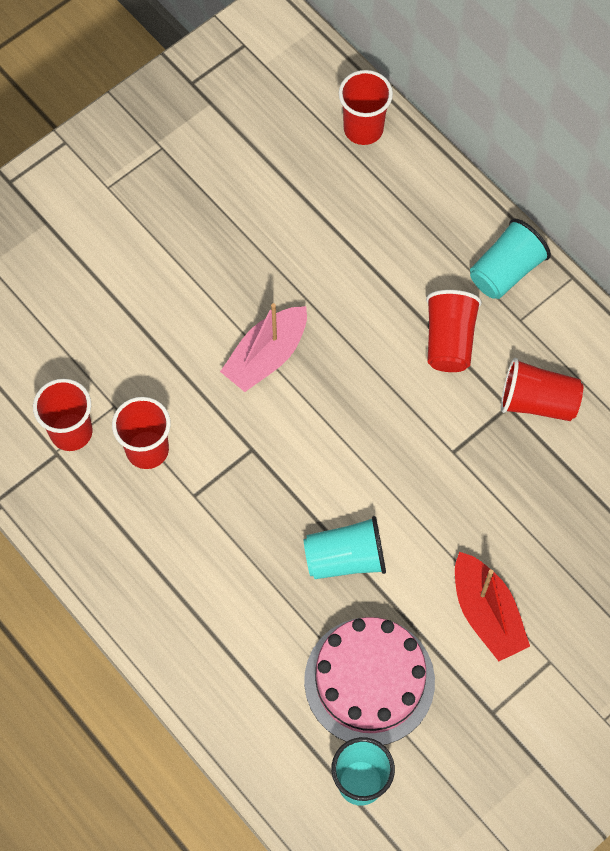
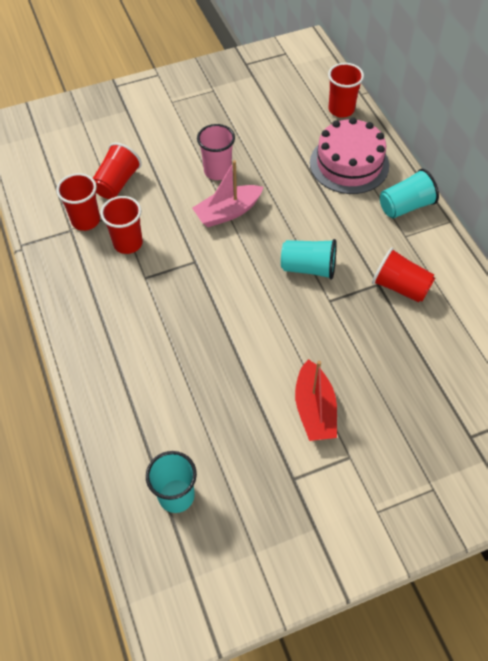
camera: 20 degrees right, 10 degrees down
(225, 291) = (217, 171): none -> pink cup
(345, 558) = (228, 344): turquoise cup -> turquoise cup (308, 268)
(369, 681) = (212, 428): pink cake -> pink cake (349, 164)
(449, 340) = (352, 235): red cup -> red cup (117, 183)

